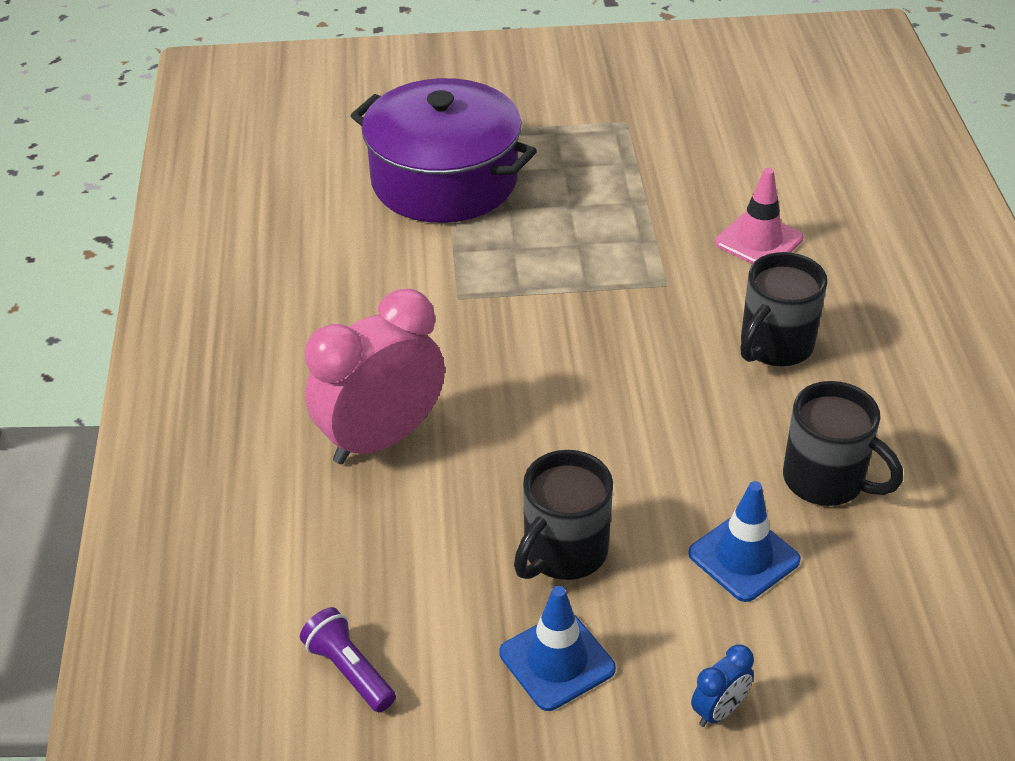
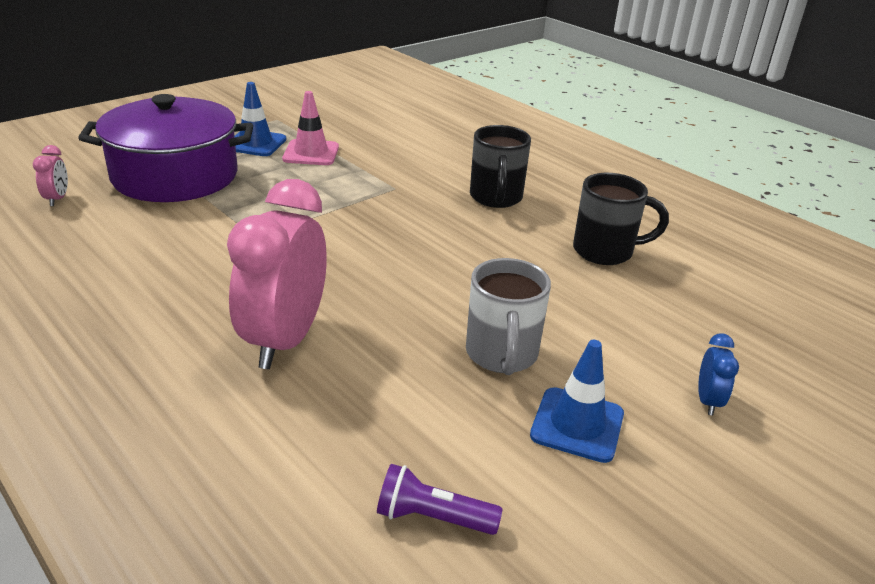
camera: 40 degrees left, 10 degrees down
(314, 175) = (57, 199): none -> pink clock
(563, 552) = (501, 355): black mug -> grey mug
(744, 557) = (612, 308): blue traffic cone -> blue traffic cone (255, 143)
(758, 241) = (426, 153): pink traffic cone -> pink traffic cone (311, 153)

